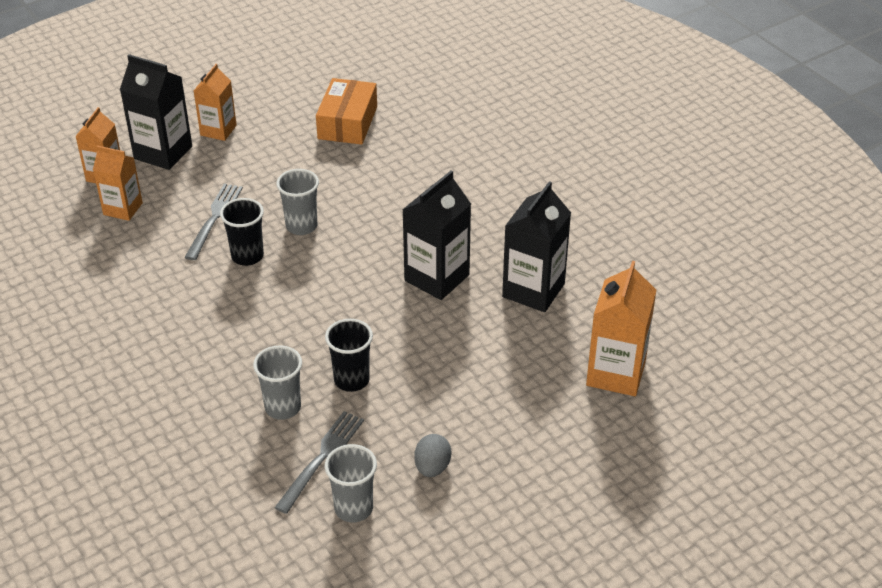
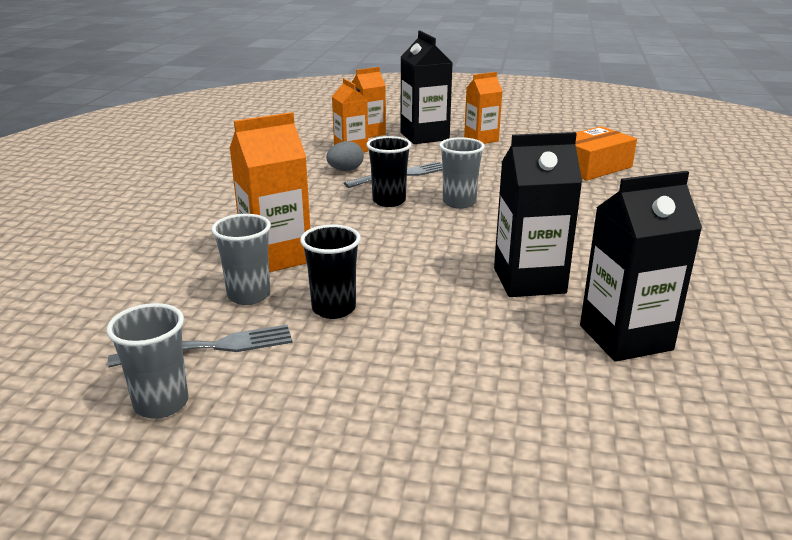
camera: 45 degrees right, 15 degrees down
(432, 467) = (285, 420): grey egg -> grey egg (345, 170)
(616, 373) = (638, 471): orange carton -> orange carton (276, 257)

